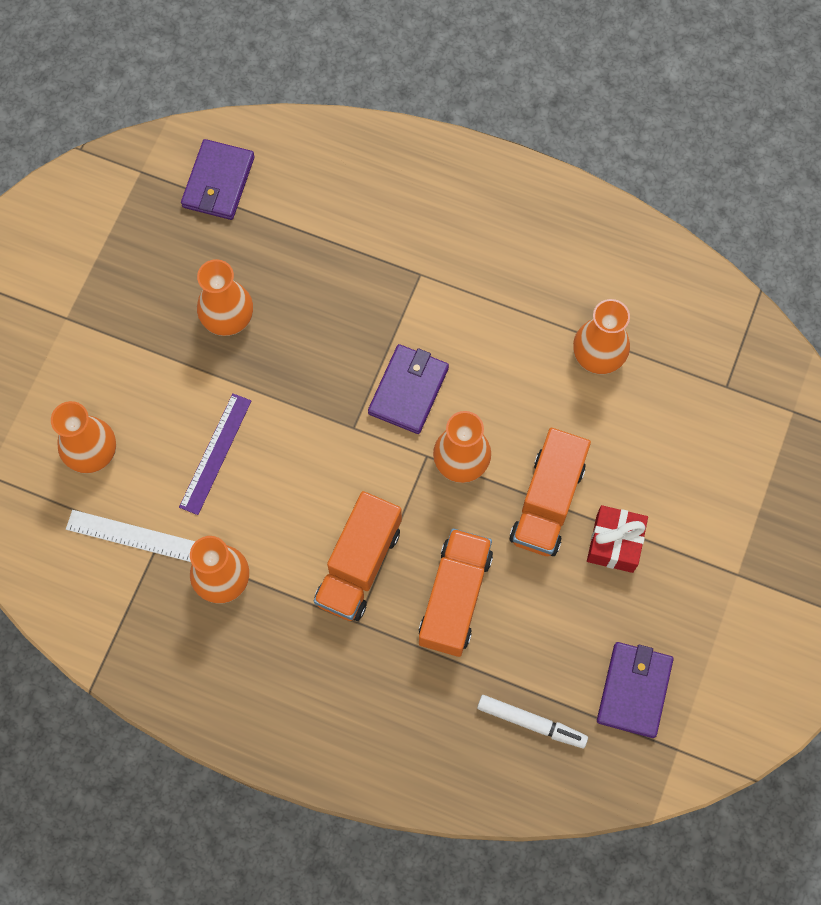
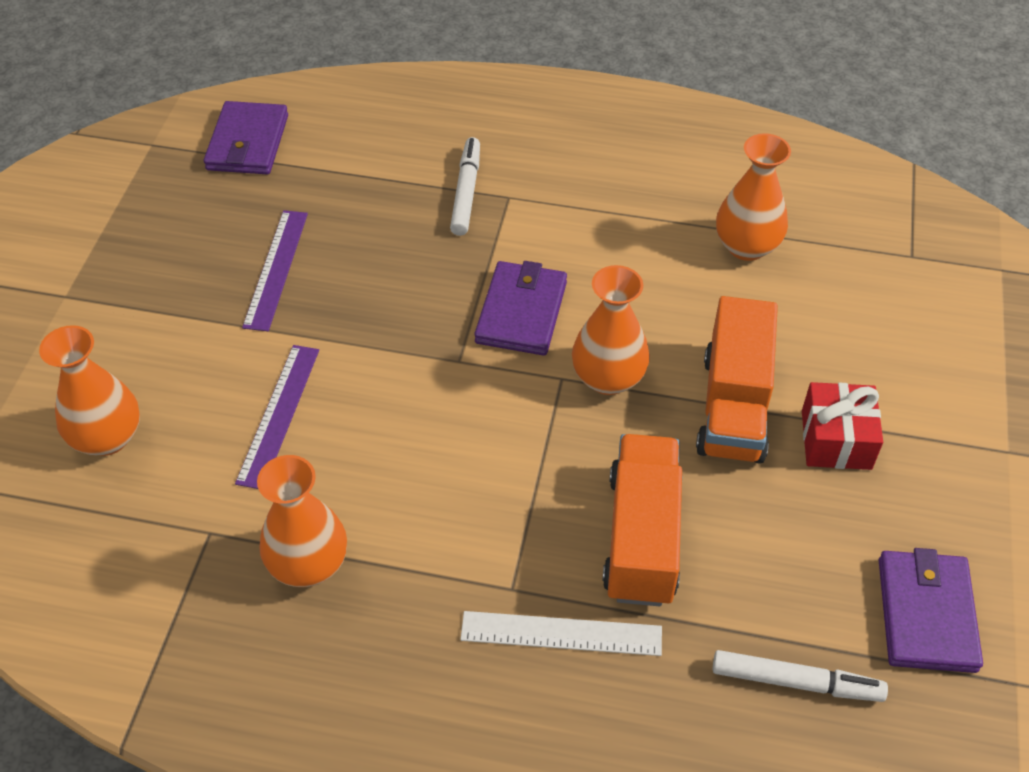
camera: 10 degrees left, 20 degrees down
(131, 535) = (170, 528): white ruler -> white ruler (561, 633)
(228, 318) = (276, 269): orange vase -> purple ruler
(358, 565) = (498, 517): orange truck -> none
(387, 264) = (466, 192): none -> white marker

